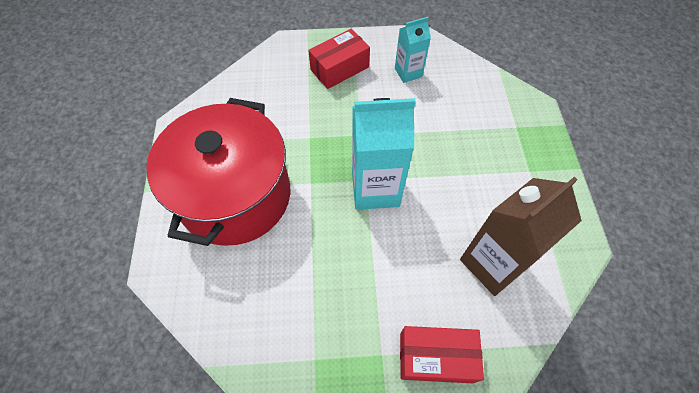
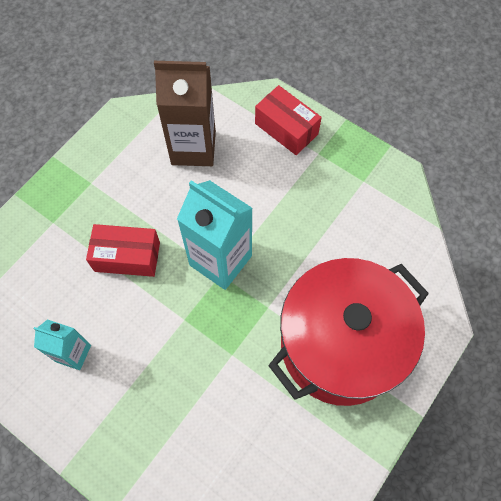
camera: 140 degrees left, 5 degrees up
(339, 68) = (131, 417): red box -> red box (127, 256)

